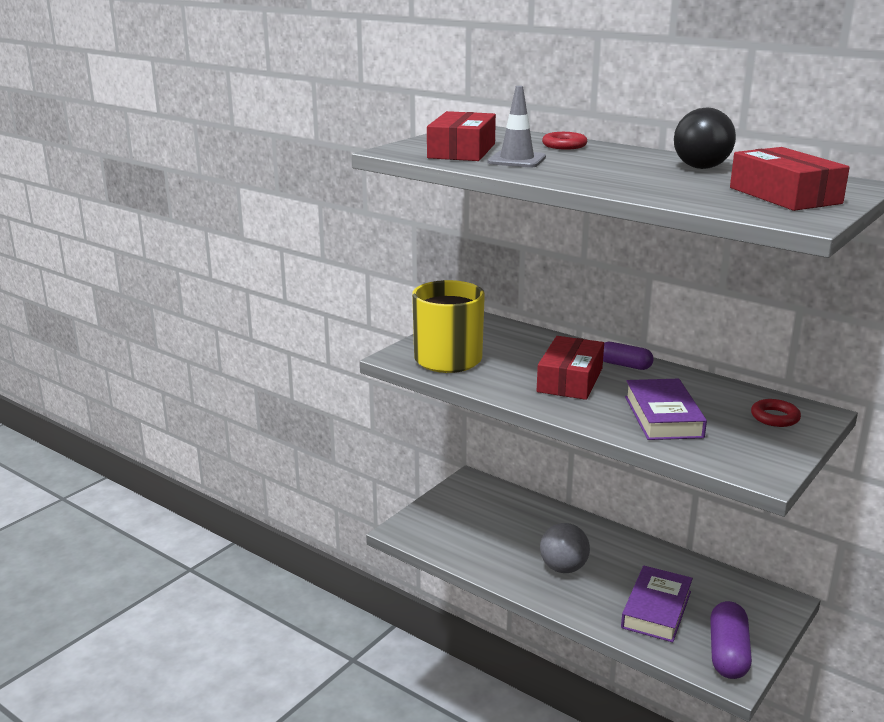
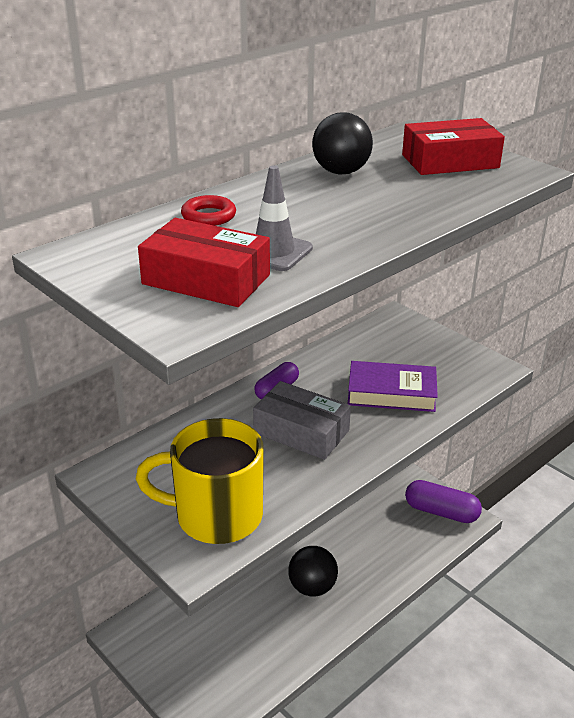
camera: 80 degrees left, 10 degrees up
(563, 568) = (312, 587): grey ball -> black ball
(570, 380) = (301, 431): red box -> grey box
(656, 609) = (383, 538): purple book -> none
(775, 417) = (400, 337): red ring -> none

